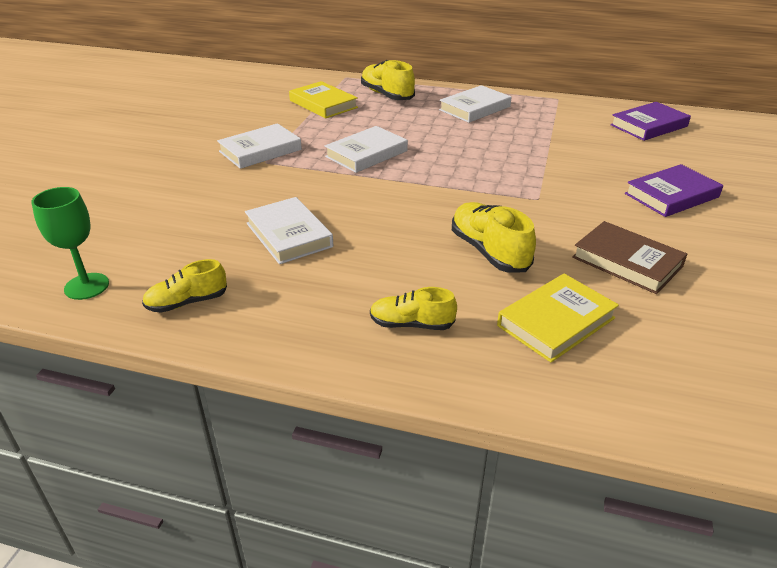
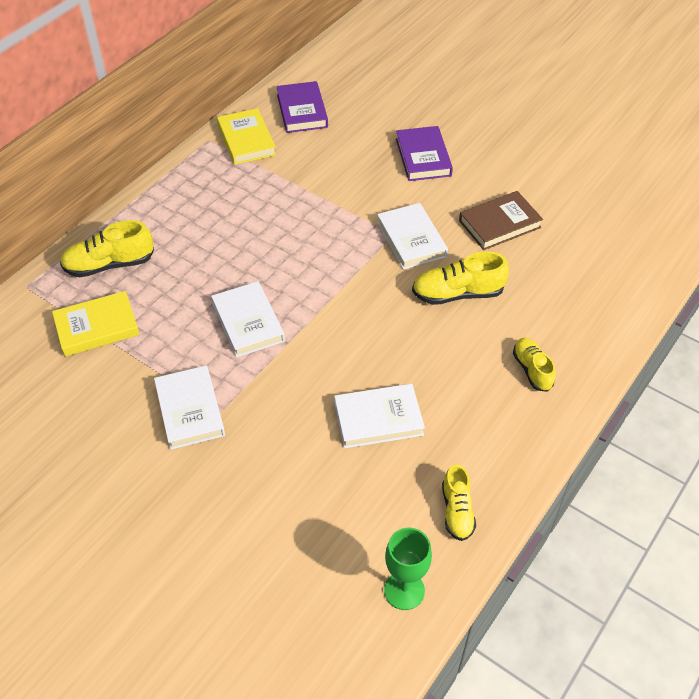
camera: 70 degrees left, 15 degrees up
(411, 324) = (532, 370): yellow shoe -> yellow shoe turned 135 degrees clockwise
(475, 108) = (192, 207): white book -> white book (411, 239)
(556, 322) = (553, 290): yellow book -> yellow book (246, 140)

